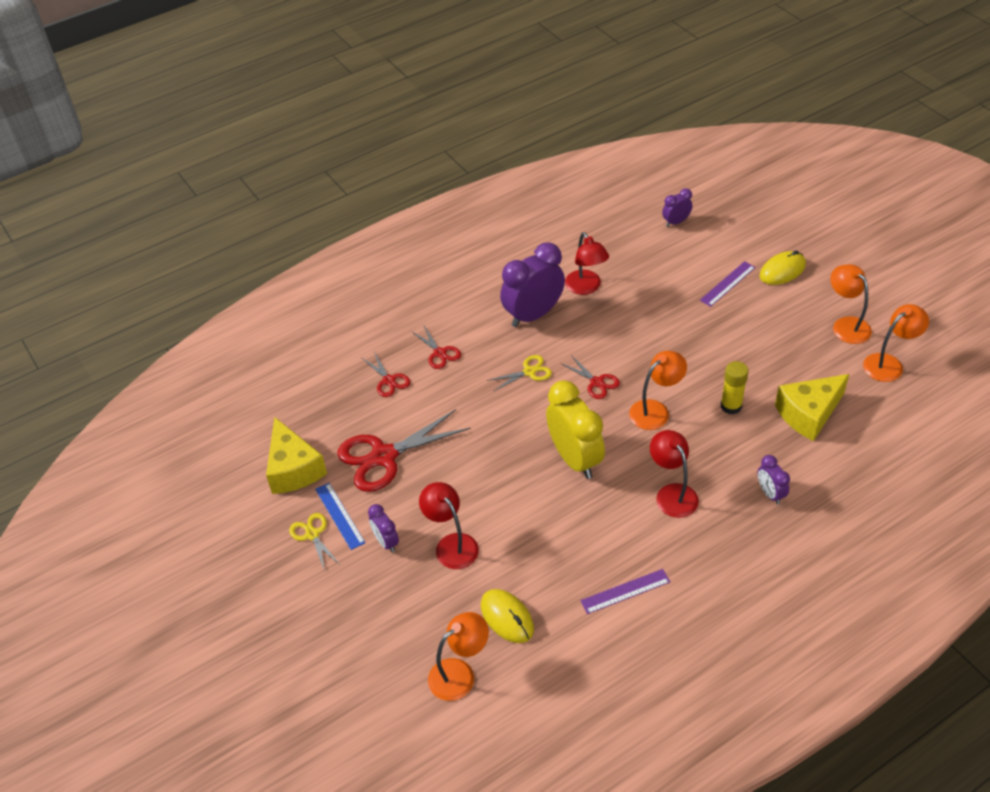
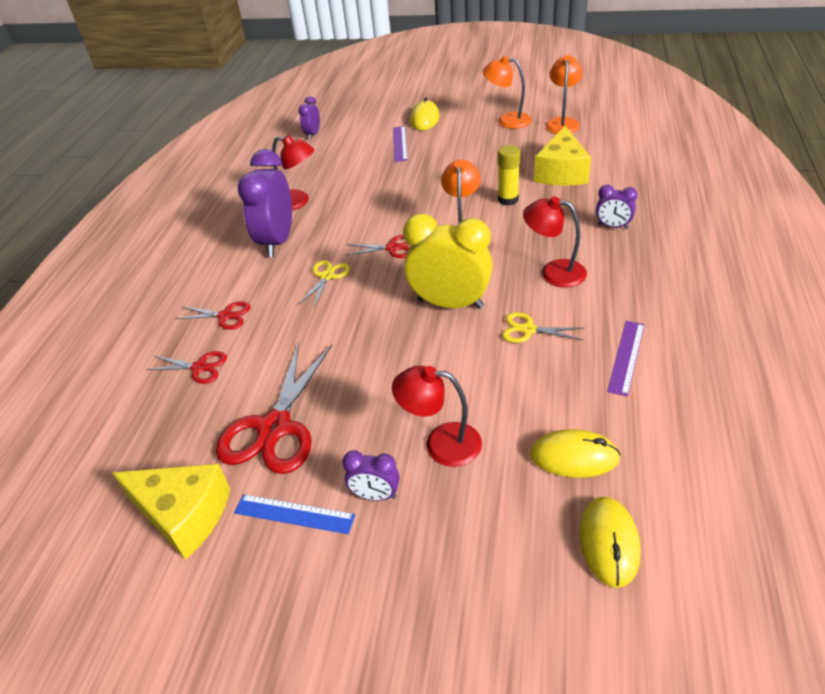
camera: 45 degrees left, 5 degrees down
(312, 534) = (286, 557): yellow scissors -> yellow scissors (528, 330)
(460, 673) = (609, 542): orange lamp -> yellow mouse

